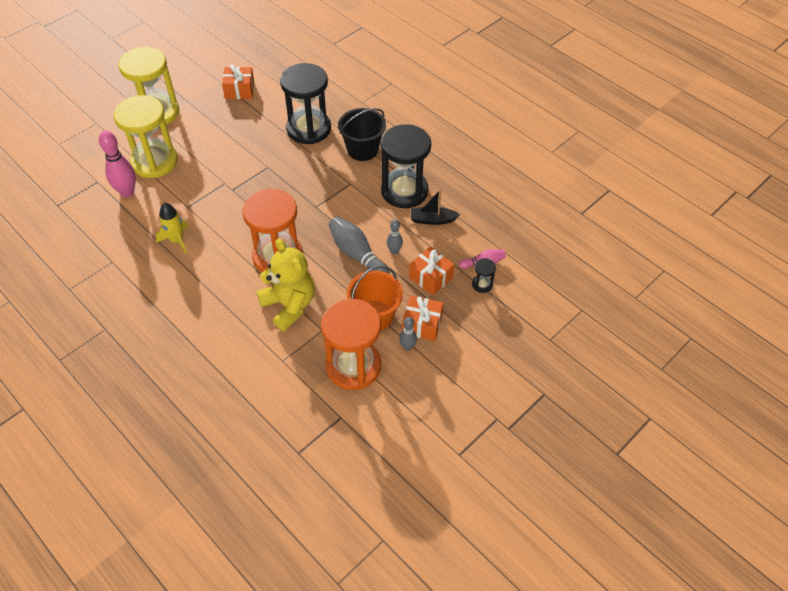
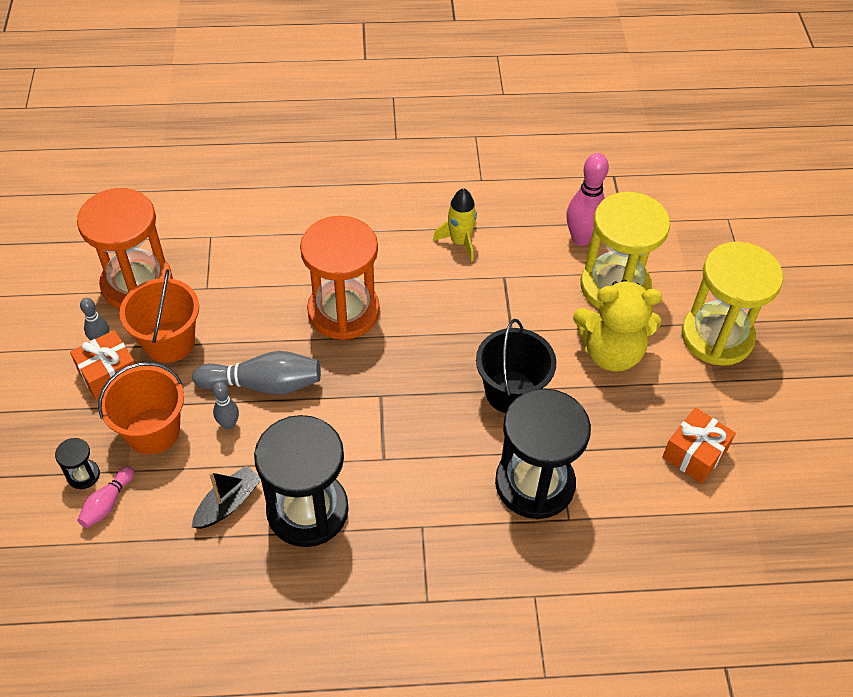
camera: 130 degrees right, 0 degrees up
(289, 305) = (267, 281): yellow teddy bear -> yellow teddy bear (611, 352)
(362, 149) = (432, 519): black bucket -> black bucket (511, 392)
(431, 277) = (153, 431): orange gift -> orange bucket

